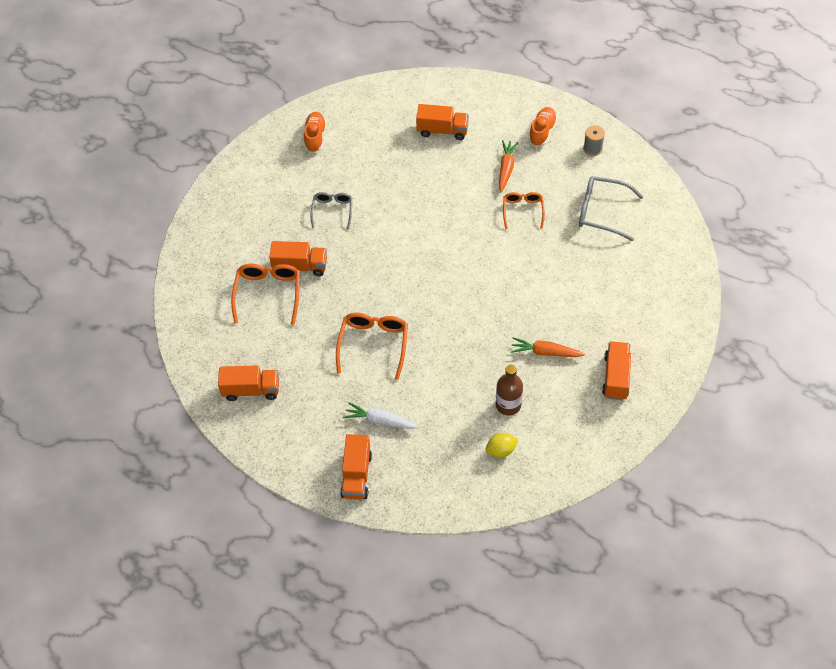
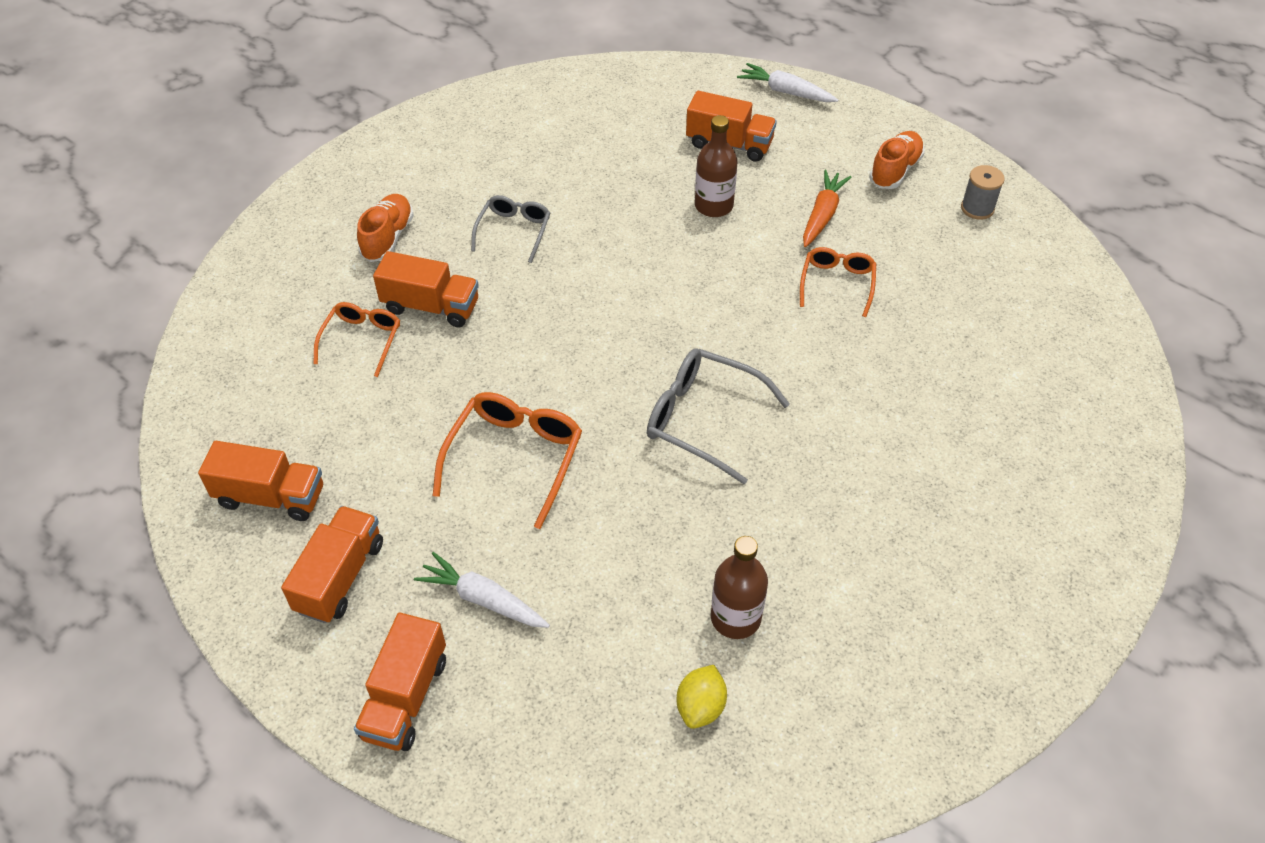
camera: 10 degrees right, 5 degrees down
(268, 294) = (362, 340): orange glasses -> orange glasses, size x0.64
(315, 137) = (522, 122): orange shoe -> orange shoe (388, 238)
(443, 174) = (714, 206): none -> brown bottle
(468, 88) = (785, 92): none -> white carrot
(501, 450) = (700, 706): yellow lemon -> yellow lemon turned 60 degrees counterclockwise
(545, 352) = (829, 531): orange carrot -> none
(602, 212) = (978, 309): grey glasses -> grey glasses (703, 419)
(616, 377) = (958, 605): orange truck -> orange truck (340, 577)

